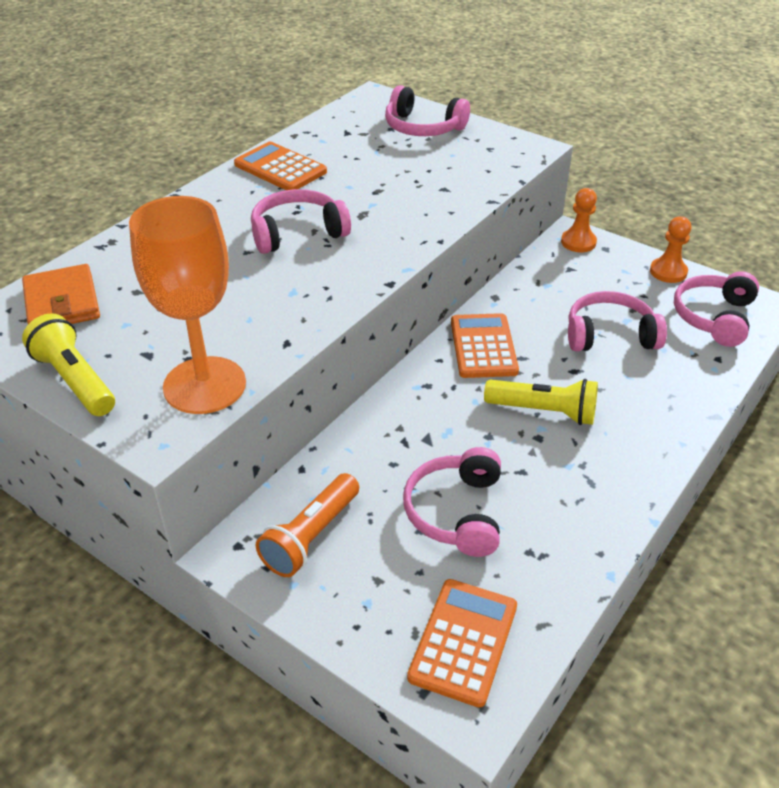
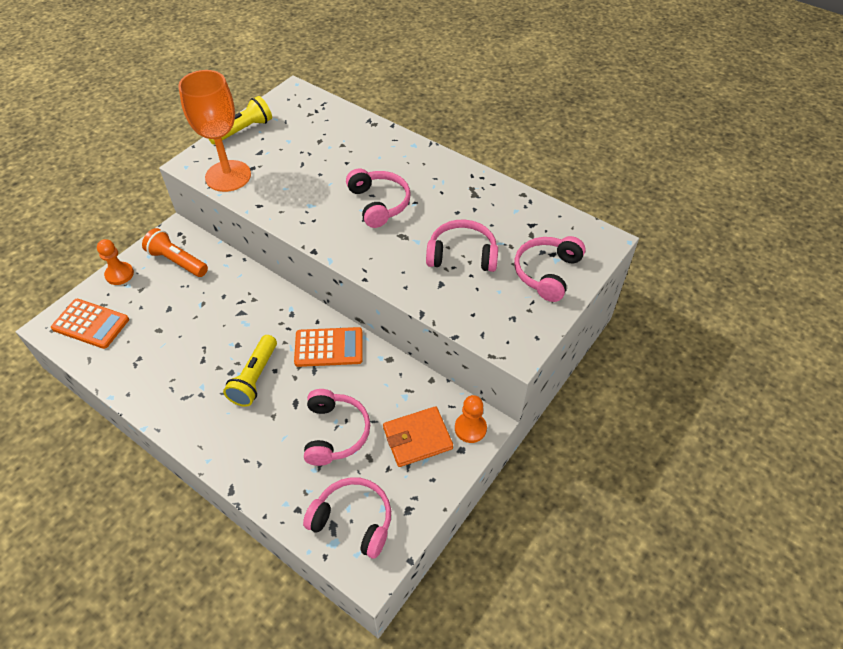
camera: 90 degrees right, 10 degrees up
(62, 302) = (312, 115): orange wallet -> orange wallet (417, 438)
(280, 168) = (468, 190): orange calculator -> none
(456, 512) = (177, 325): pink headphones -> pink headphones (462, 255)
(668, 272) = (423, 496): orange pawn -> orange pawn (119, 274)

